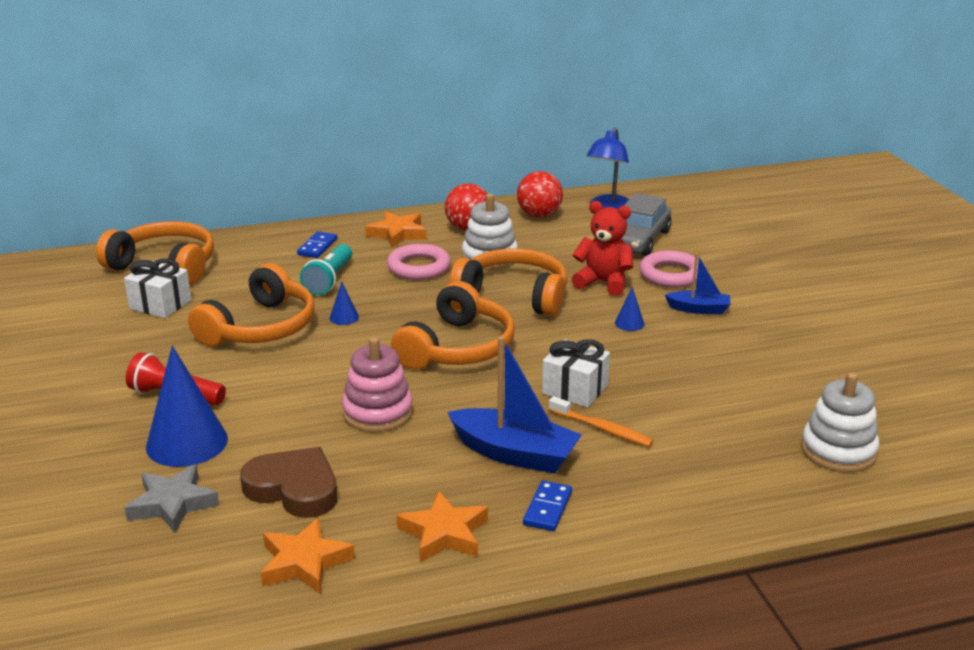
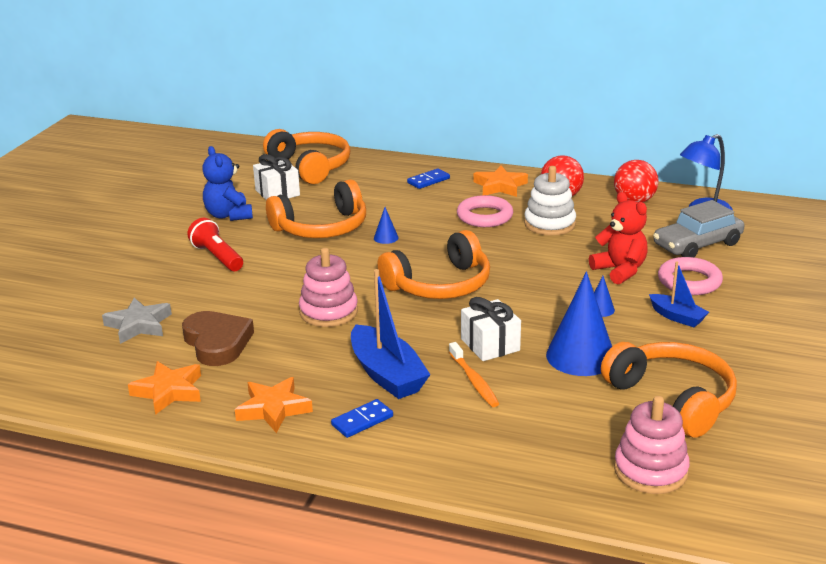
camera: 35 degrees right, 0 degrees up
(131, 346) = (228, 215): none -> blue teddy bear
(187, 442) = (190, 289): blue cone -> blue cone (580, 356)
(329, 280) = (408, 207): turquoise flashlight -> none
(513, 296) = (531, 259): orange headphones -> orange headphones (672, 399)
(838, 451) = (650, 471): white stacking toy -> pink stacking toy

